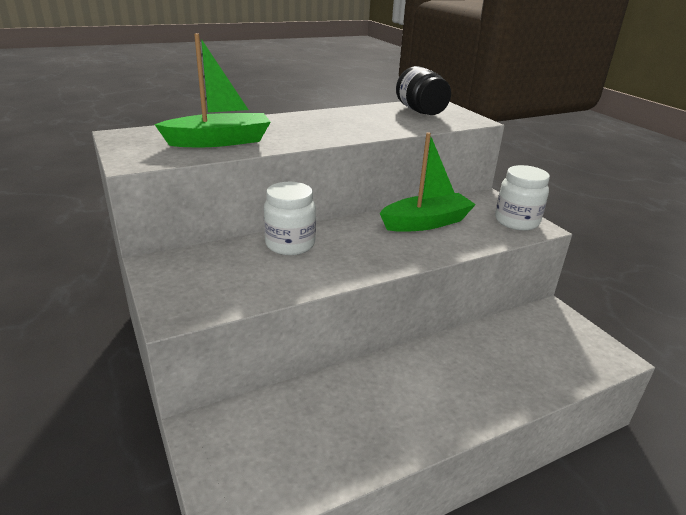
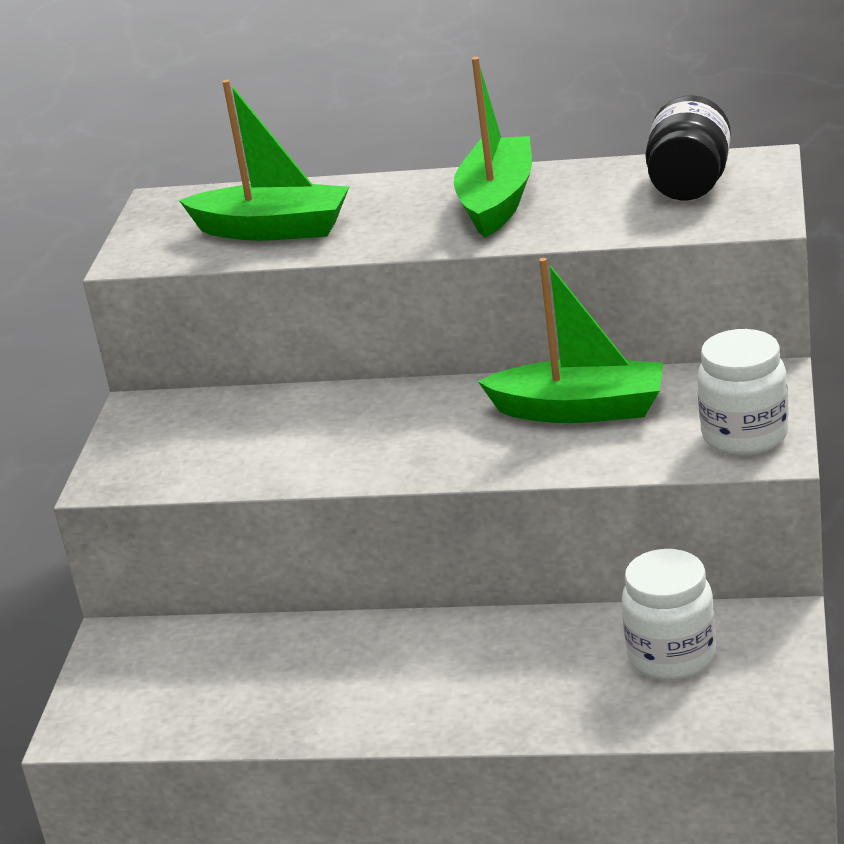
camera: 40 degrees right, 0 degrees up
(290, 244) = (331, 410): white jar -> white jar (671, 656)
(336, 122) = (497, 202): none -> green boat

